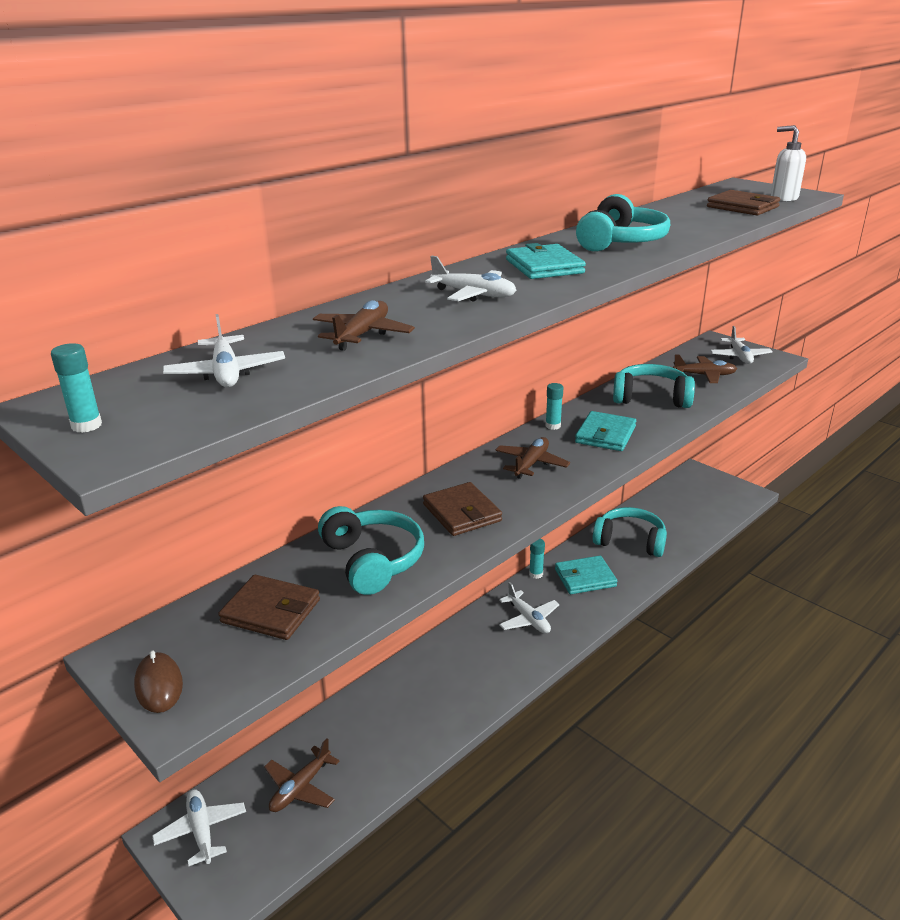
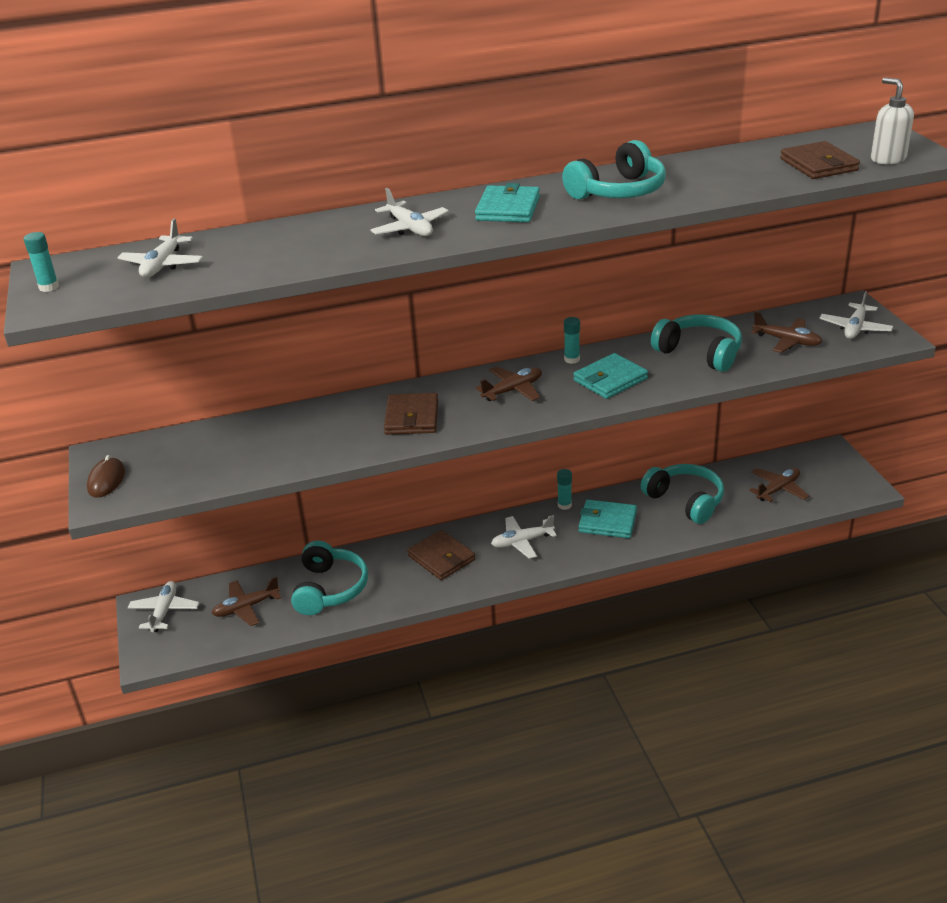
camera: 30 degrees right, 5 degrees up
(271, 611) = (210, 453): brown wallet -> brown wallet (441, 558)
(362, 335) = (282, 251): brown plane -> brown plane (778, 489)
(373, 560) = (310, 437): turquoise headphones -> turquoise headphones (330, 589)
(528, 619) = (522, 542): white plane -> white plane turned 75 degrees clockwise

